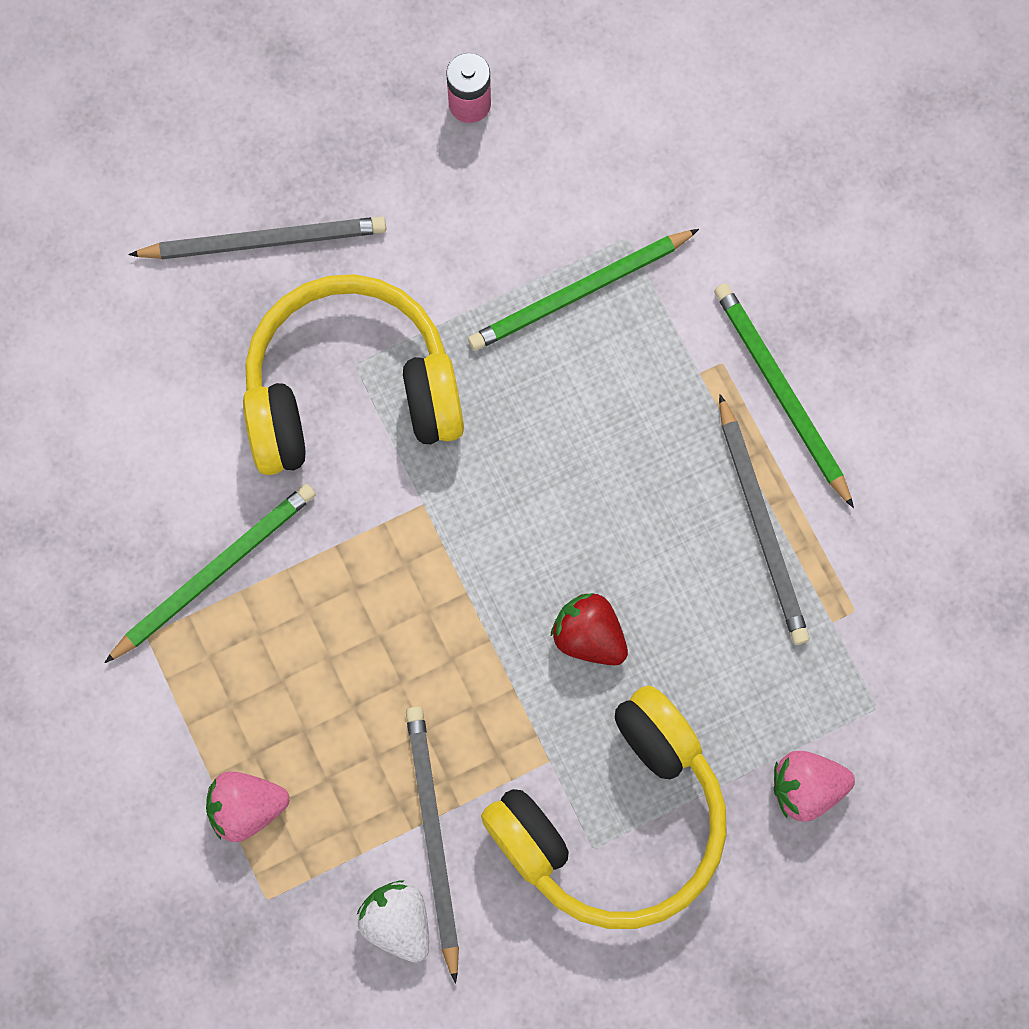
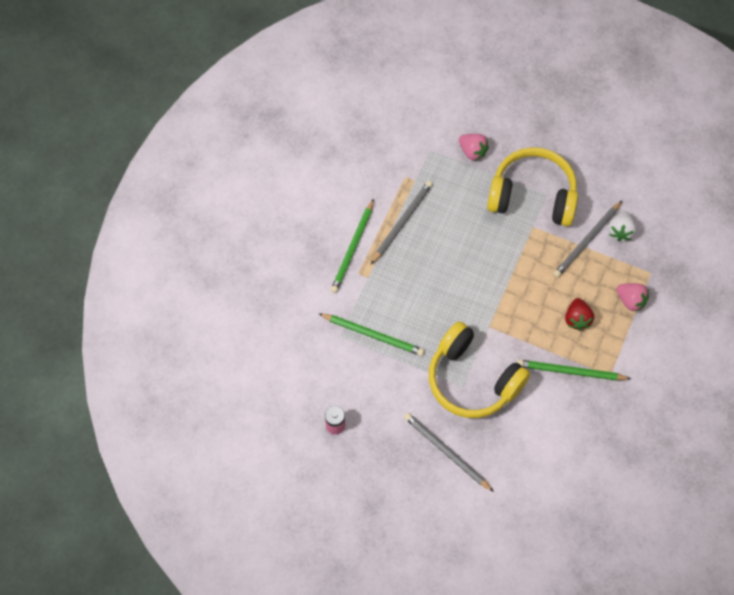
camera: 130 degrees left, 10 degrees down
(589, 636) = (484, 244): red strawberry -> red strawberry (577, 319)

